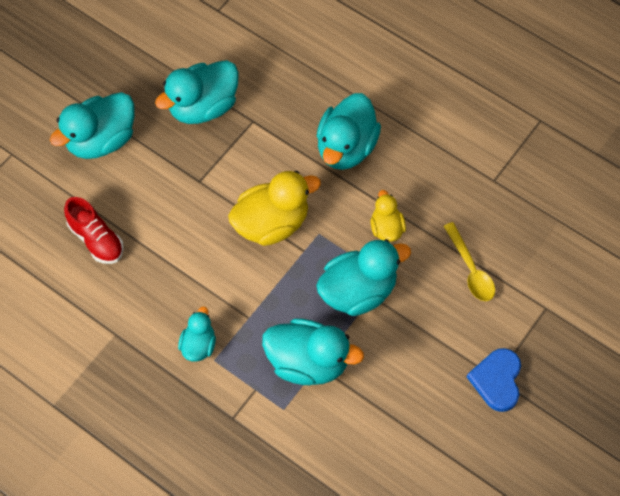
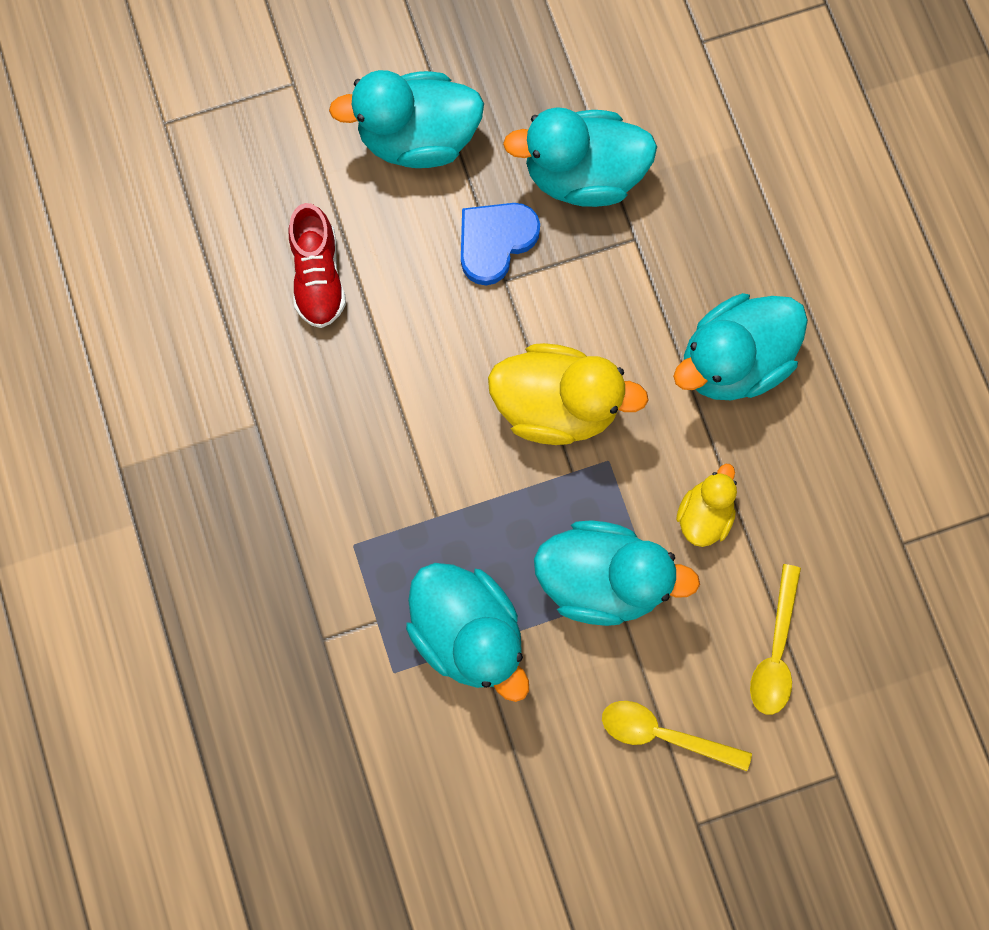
camera: 35 degrees right, 15 degrees up
(198, 345) = (347, 511): turquoise duck -> none
(446, 345) = (664, 734): none -> yellow spoon
(497, 380) = (696, 829): blue heart -> blue heart (495, 241)

